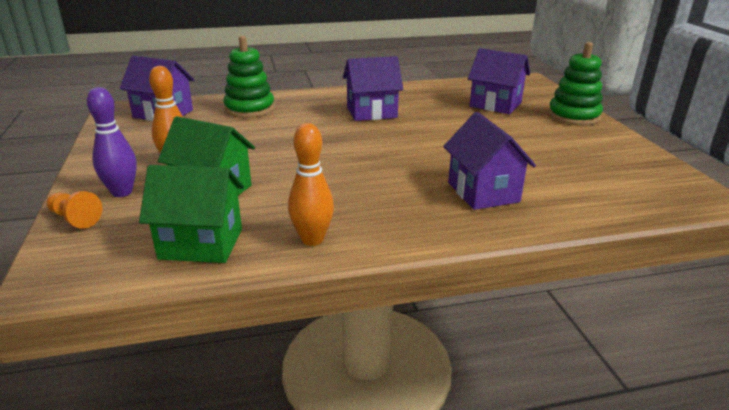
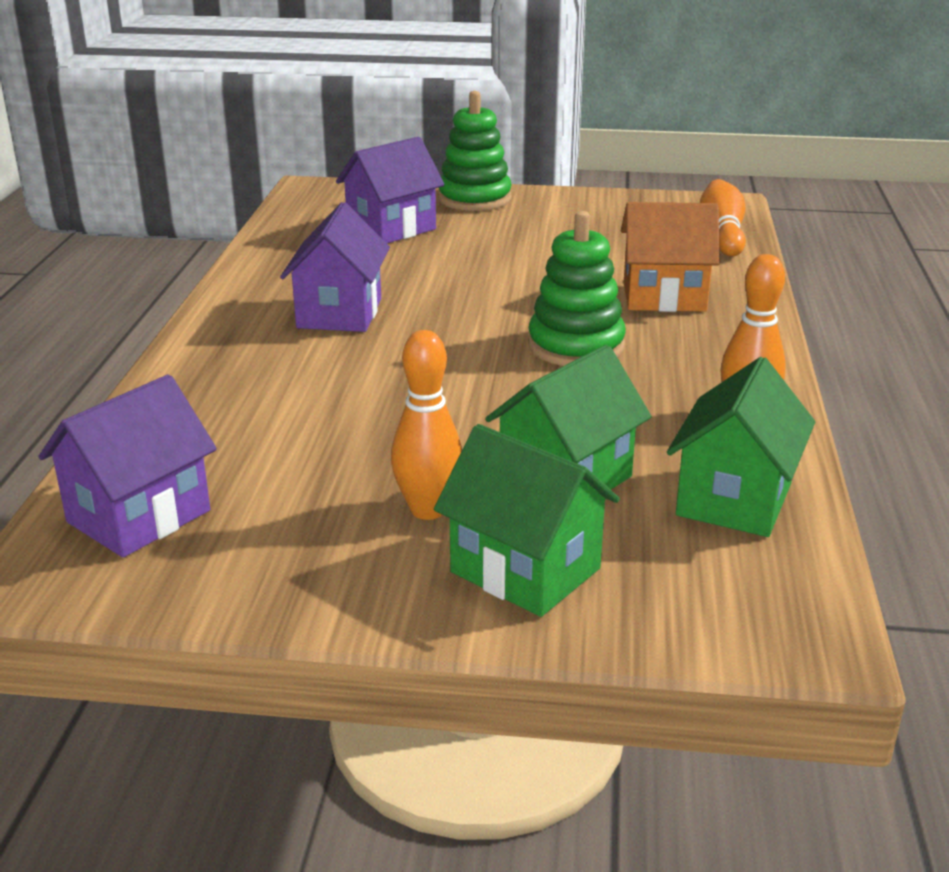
camera: 70 degrees left, 0 degrees up
(75, 219) = (610, 620): orange pawn -> none
(122, 192) = (525, 570): purple bowling pin -> green house
(249, 109) = (212, 416): green stacking toy -> green stacking toy (576, 346)
(483, 192) = (664, 297): purple house -> orange house
(635, 202) = (722, 234): none -> orange bowling pin

